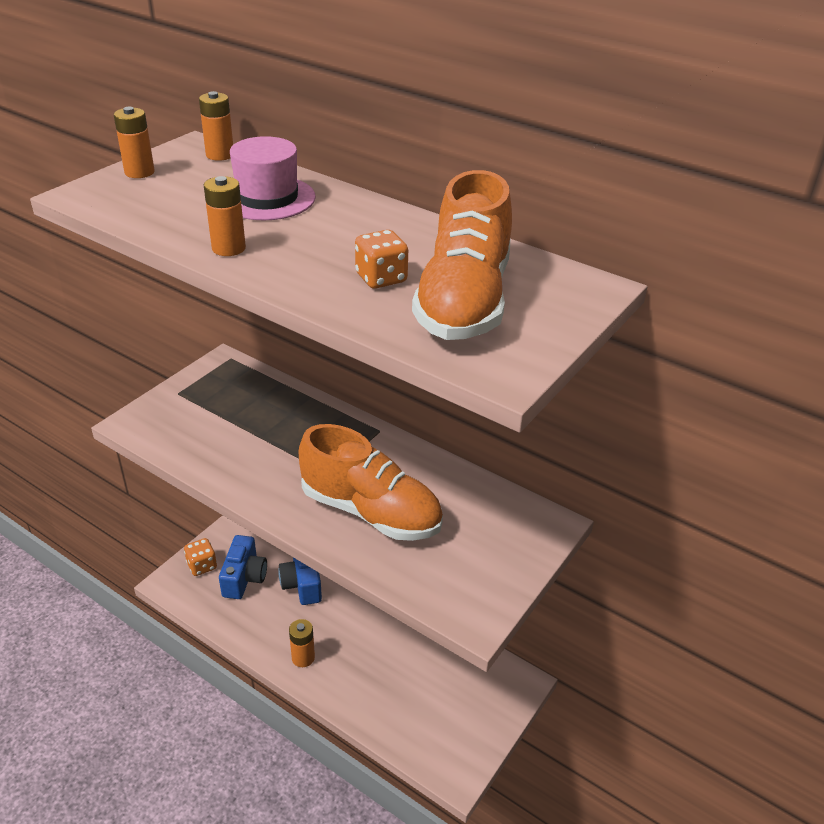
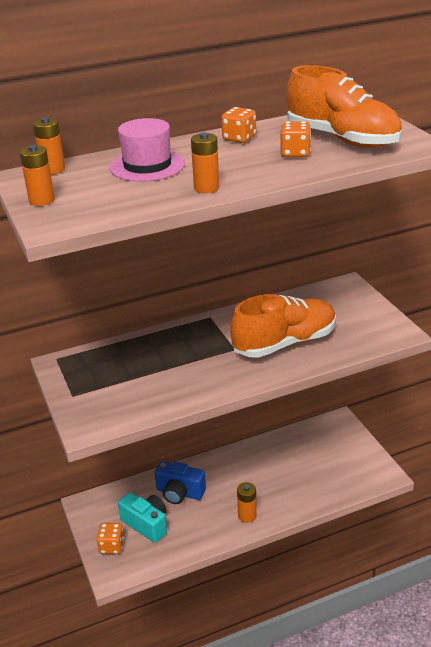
camera: 55 degrees left, 5 degrees down
(244, 578) = (146, 524): blue camera -> turquoise camera
(397, 229) = (239, 138): none -> orange dice

